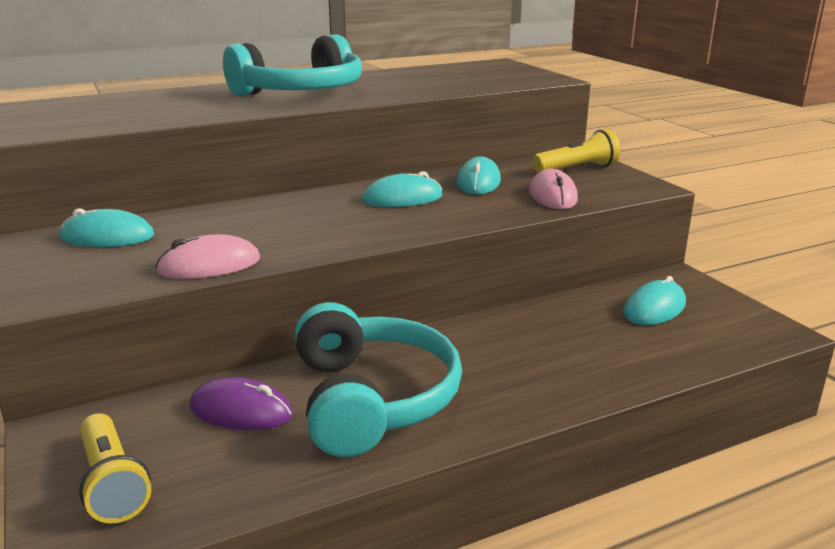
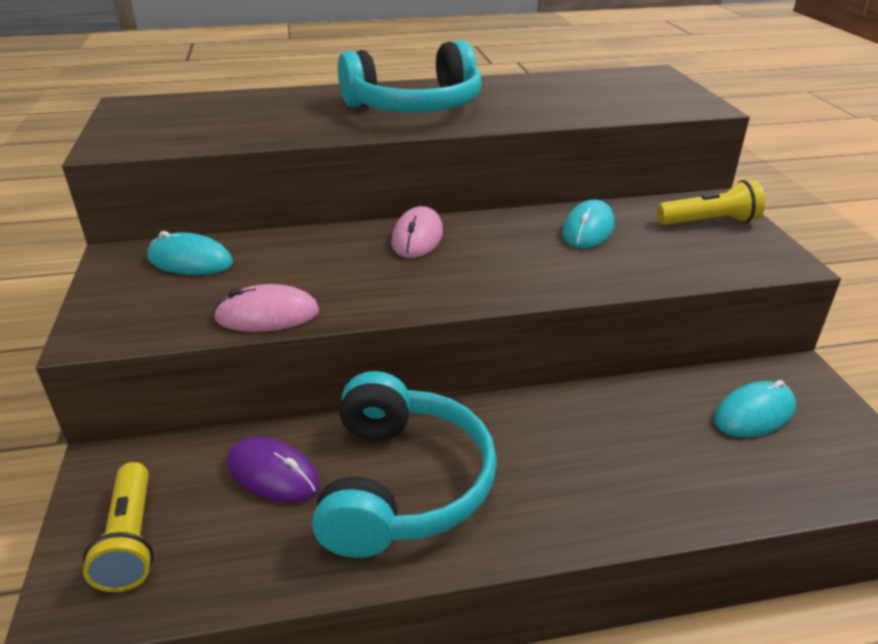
camera: 15 degrees right, 10 degrees up
(402, 198) = (496, 244): turquoise mouse -> none
(553, 195) = (665, 261): pink mouse -> pink mouse (417, 237)

